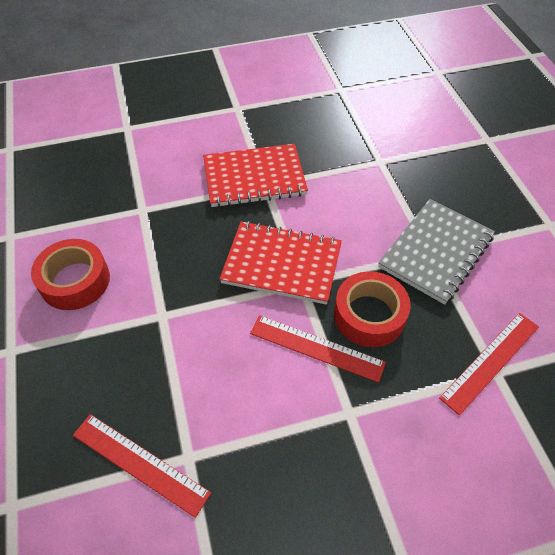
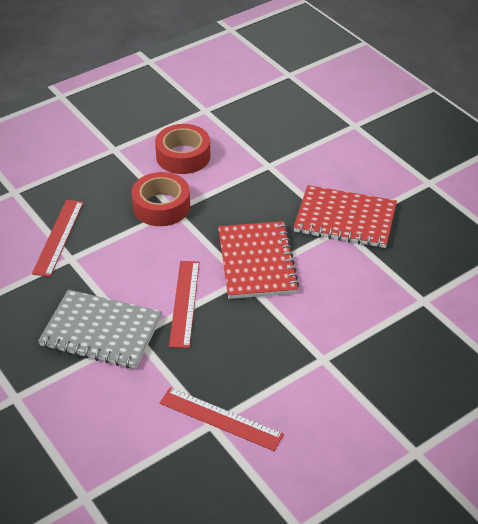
camera: 70 degrees right, 10 degrees down
(254, 177) = (345, 219): red notebook -> red notebook turned 45 degrees counterclockwise
(369, 315) = (231, 329): red tape -> red tape (161, 206)
(435, 252) = (326, 362): grey notebook -> grey notebook (101, 331)

